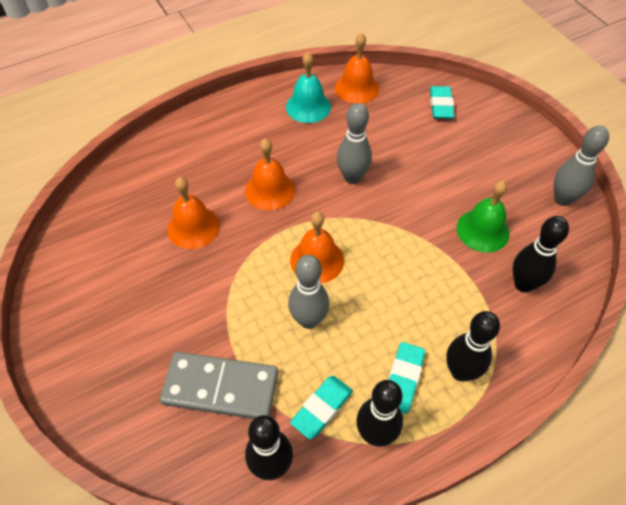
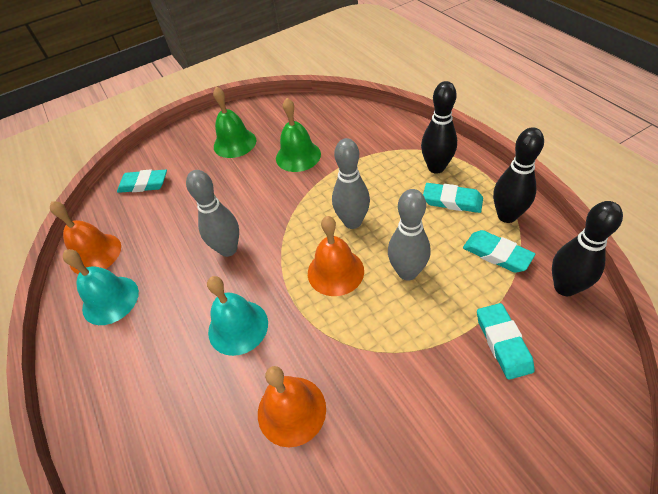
camera: 85 degrees left, 5 degrees down
(220, 388) = (503, 342): grey domino -> turquoise eraser
(270, 190) = (238, 327): orange bell -> turquoise bell
(504, 171) = (235, 143): none -> green bell
(523, 284) = (350, 134): black bowling pin -> none
(562, 199) = (267, 113): grey bowling pin -> grey bowling pin (352, 222)

